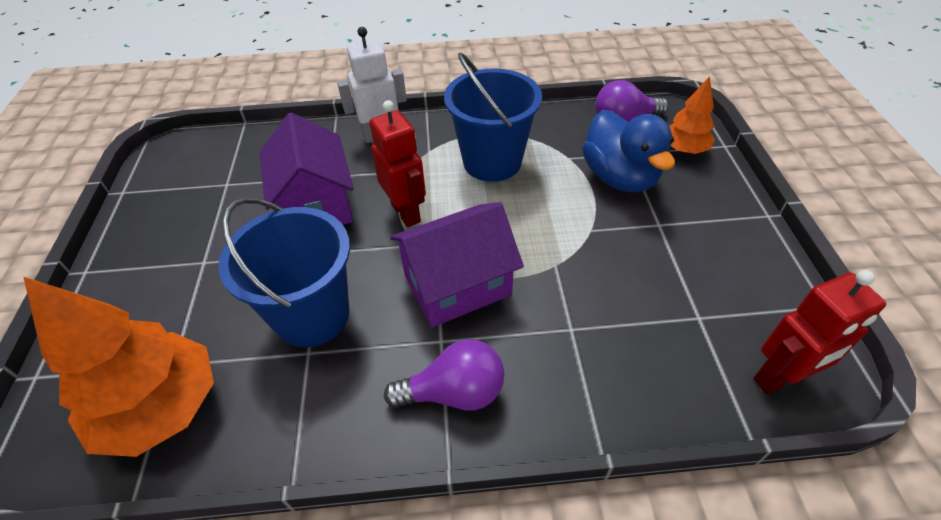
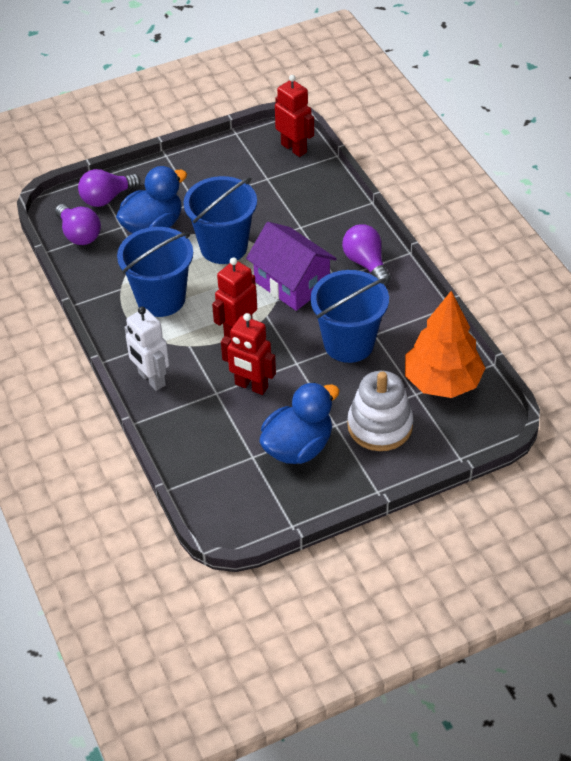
camera: 110 degrees left, 0 degrees up
(162, 304) = (380, 426): none -> white stacking toy
(204, 221) = (298, 447): none -> blue duck
(316, 204) = (251, 386): purple house -> red robot
(558, 232) = (223, 247): none -> blue bucket
(684, 149) = (107, 198): orange tree -> purple light bulb

